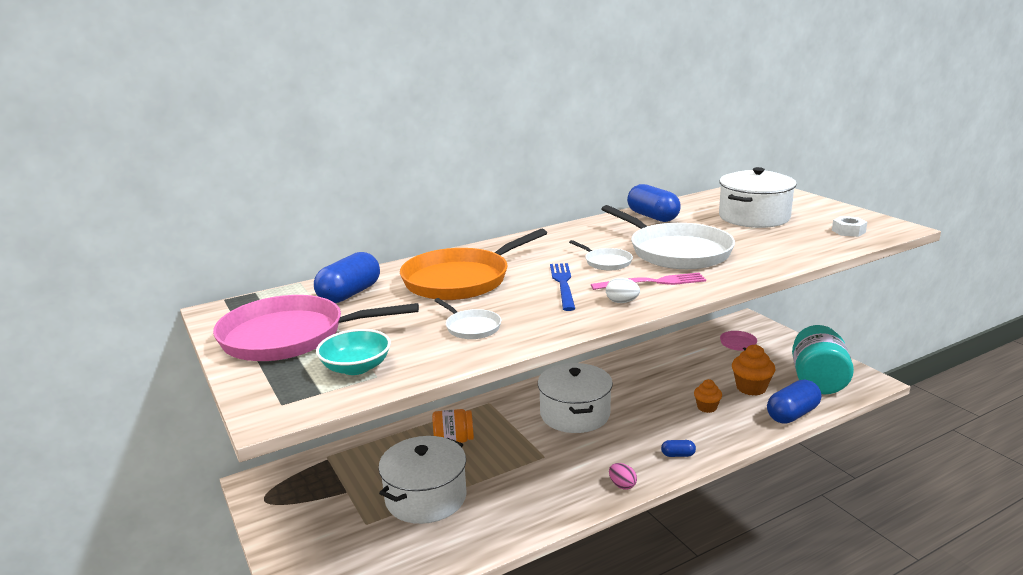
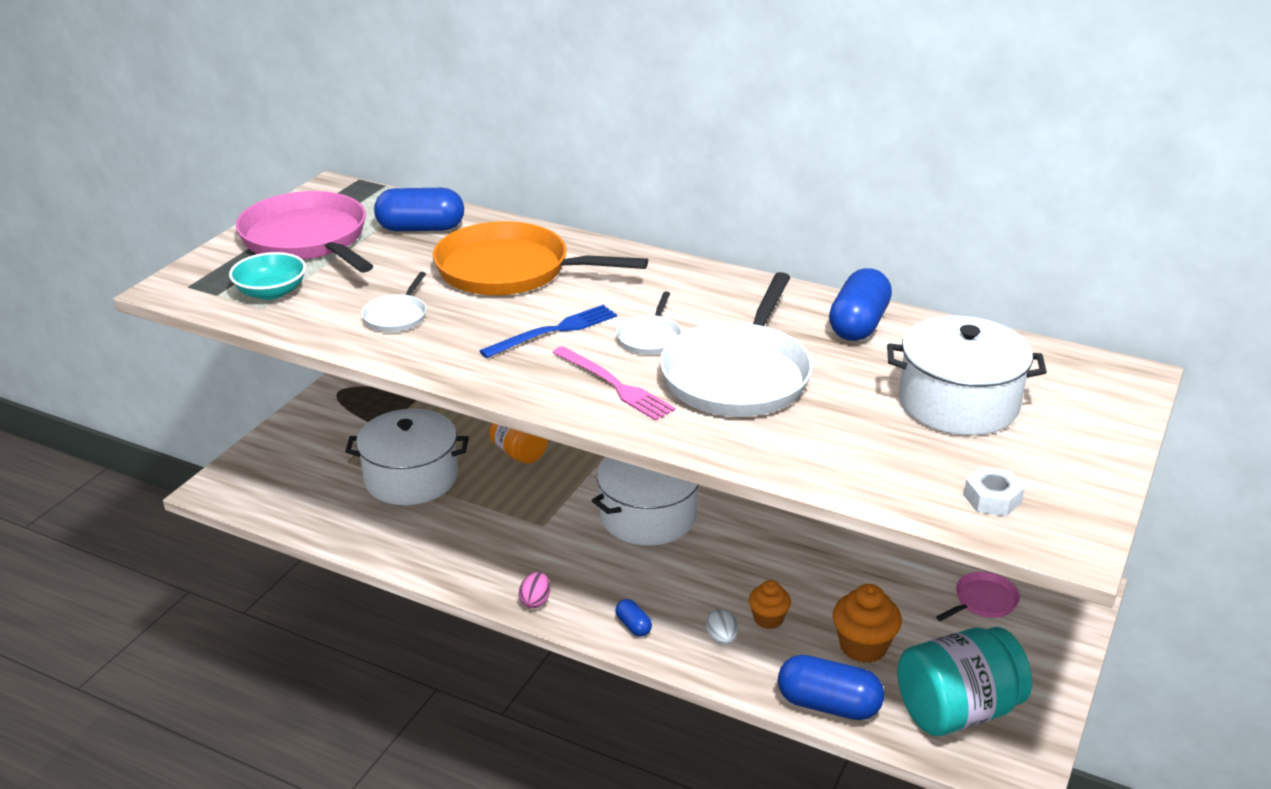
camera: 55 degrees right, 10 degrees up
(622, 302) = (536, 381): white egg -> white egg (721, 638)

